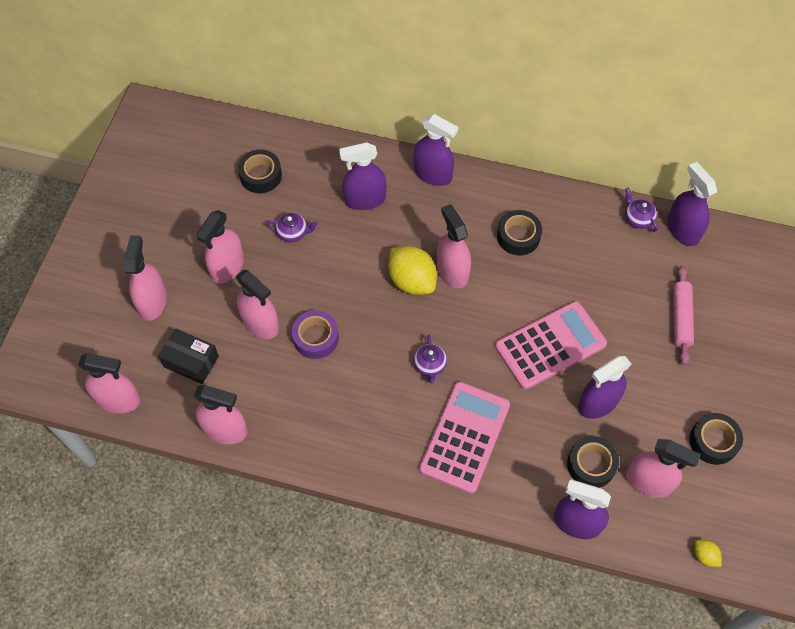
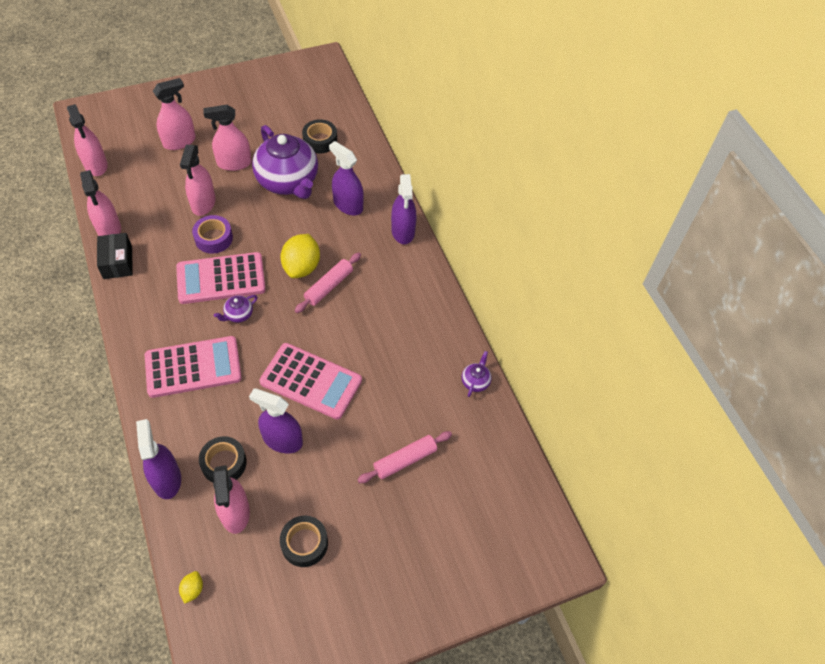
camera: 50 degrees right, 5 degrees down
(191, 361) = (148, 184): black box -> black box (117, 262)
(293, 233) = (288, 181): purple teapot -> purple teapot, size x2.49
(373, 358) = (221, 278): none -> pink calculator
(452, 271) = (329, 286): pink spray bottle -> pink rolling pin
(518, 236) = (392, 311): black tape -> none
(682, 230) = (492, 419): purple spray bottle -> none

